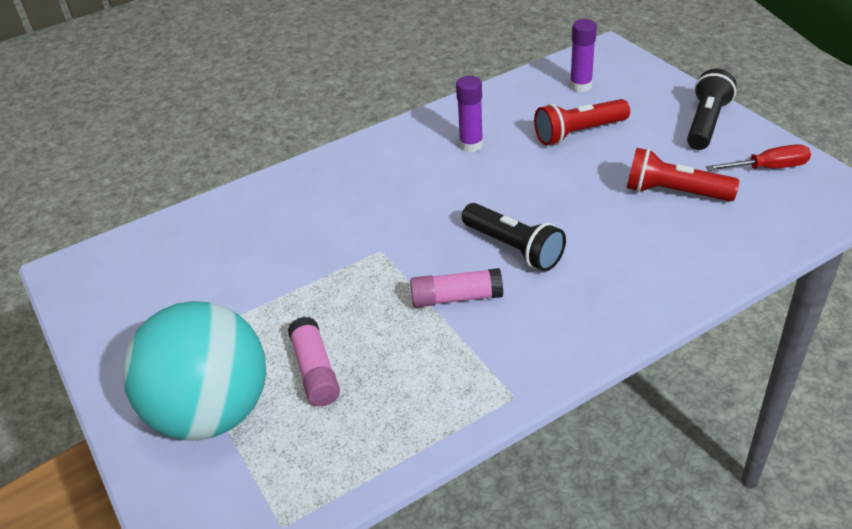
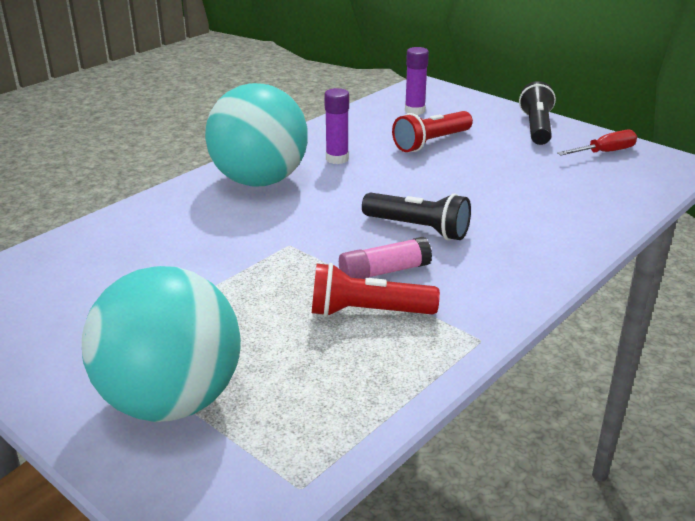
camera: 20 degrees left, 10 degrees down
(315, 371) = (270, 348): pink glue stick -> none
(384, 165) = (259, 181): none -> turquoise ball
(674, 192) = (537, 175): red flashlight -> red flashlight (367, 312)

